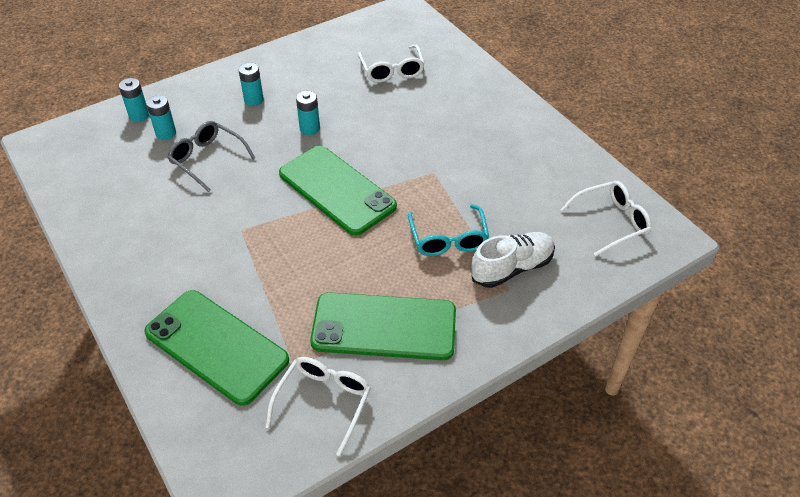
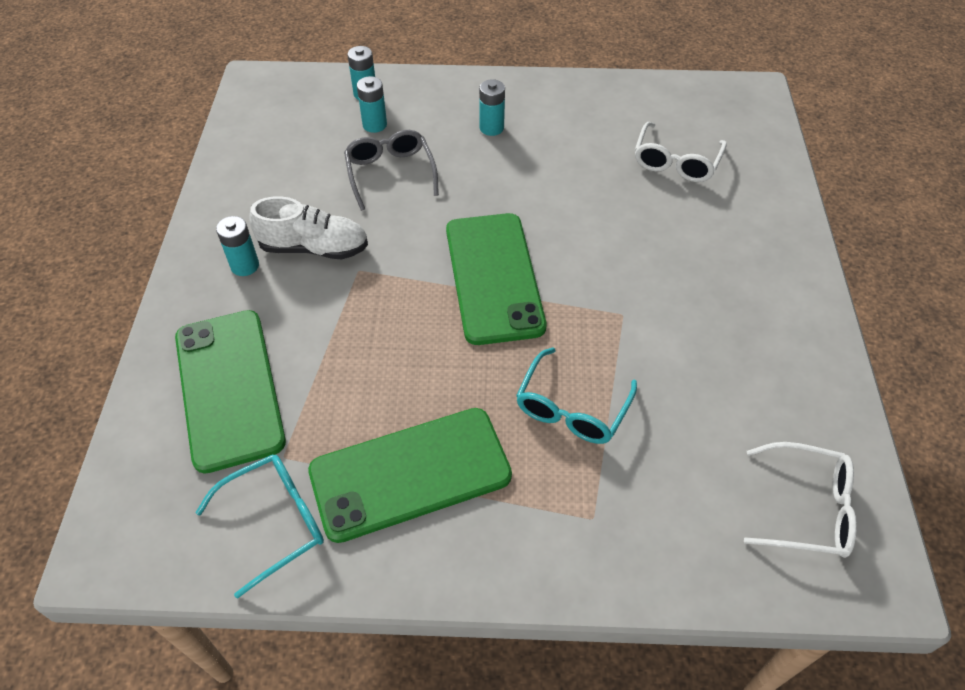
camera: 35 degrees right, 5 degrees up
(309, 128) = (524, 189): turquoise battery -> turquoise battery (245, 266)
(324, 402) = (275, 522): white glasses -> turquoise glasses
(384, 326) = (410, 473): green phone -> green phone turned 60 degrees counterclockwise
(512, 268) = (619, 492): white shoe -> white shoe (314, 248)

